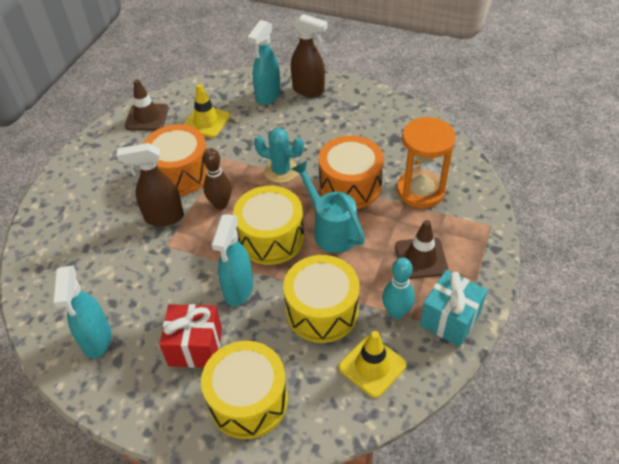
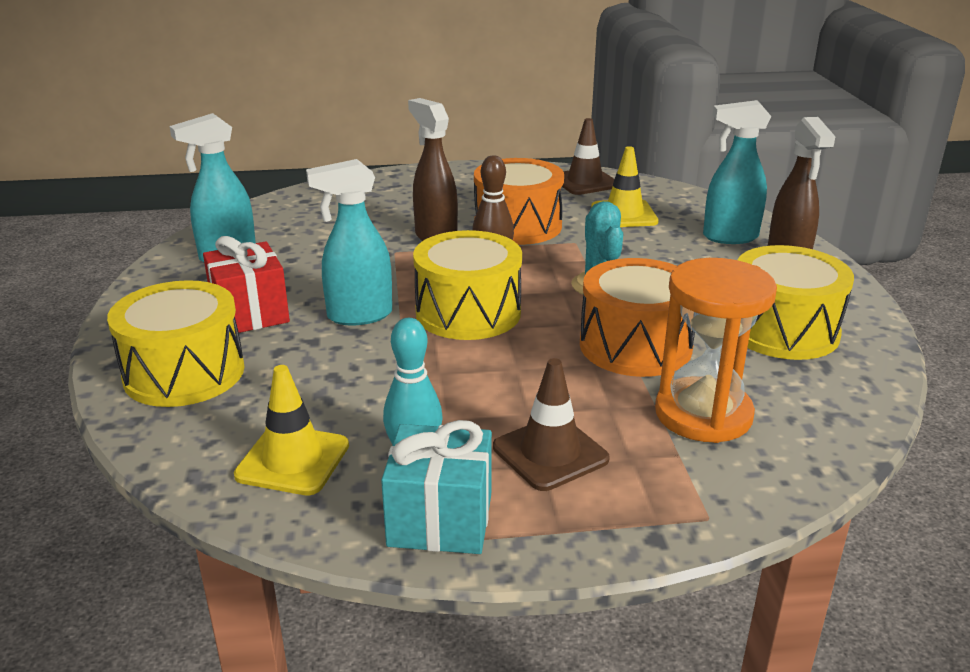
camera: 60 degrees right, 20 degrees down
(322, 311) = (368, 388): yellow drum -> yellow drum (782, 330)
(331, 230) = (527, 354): turquoise watering can -> none

